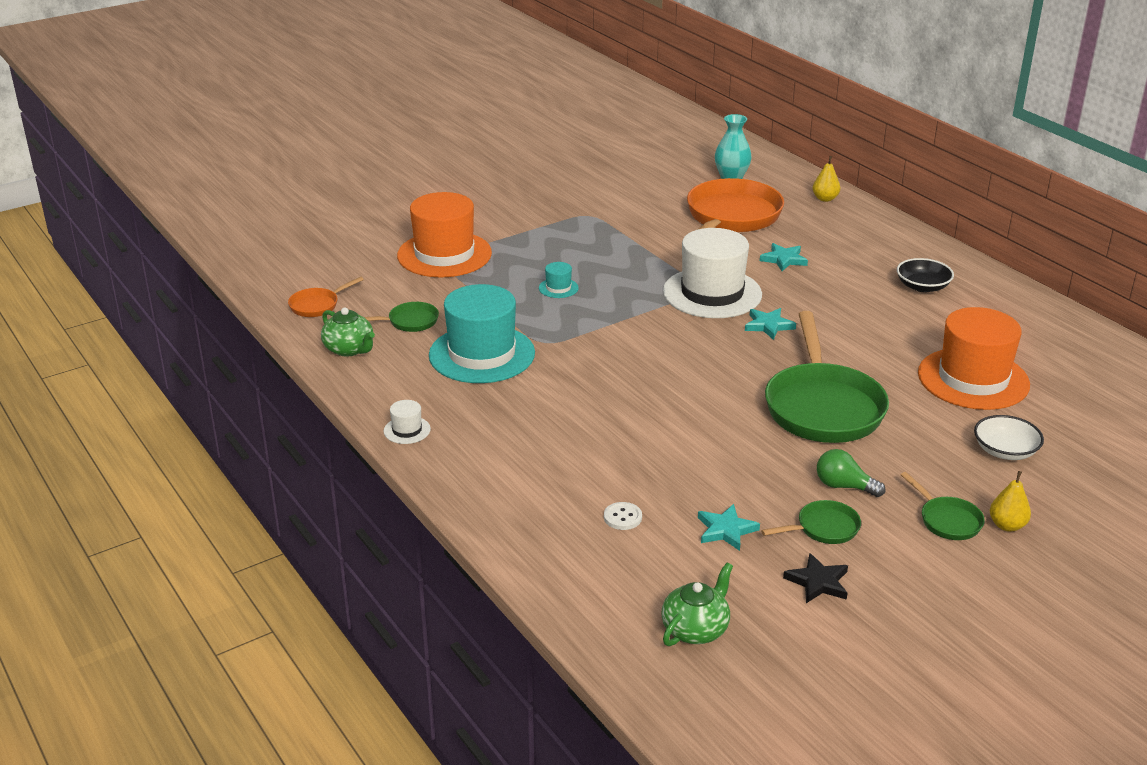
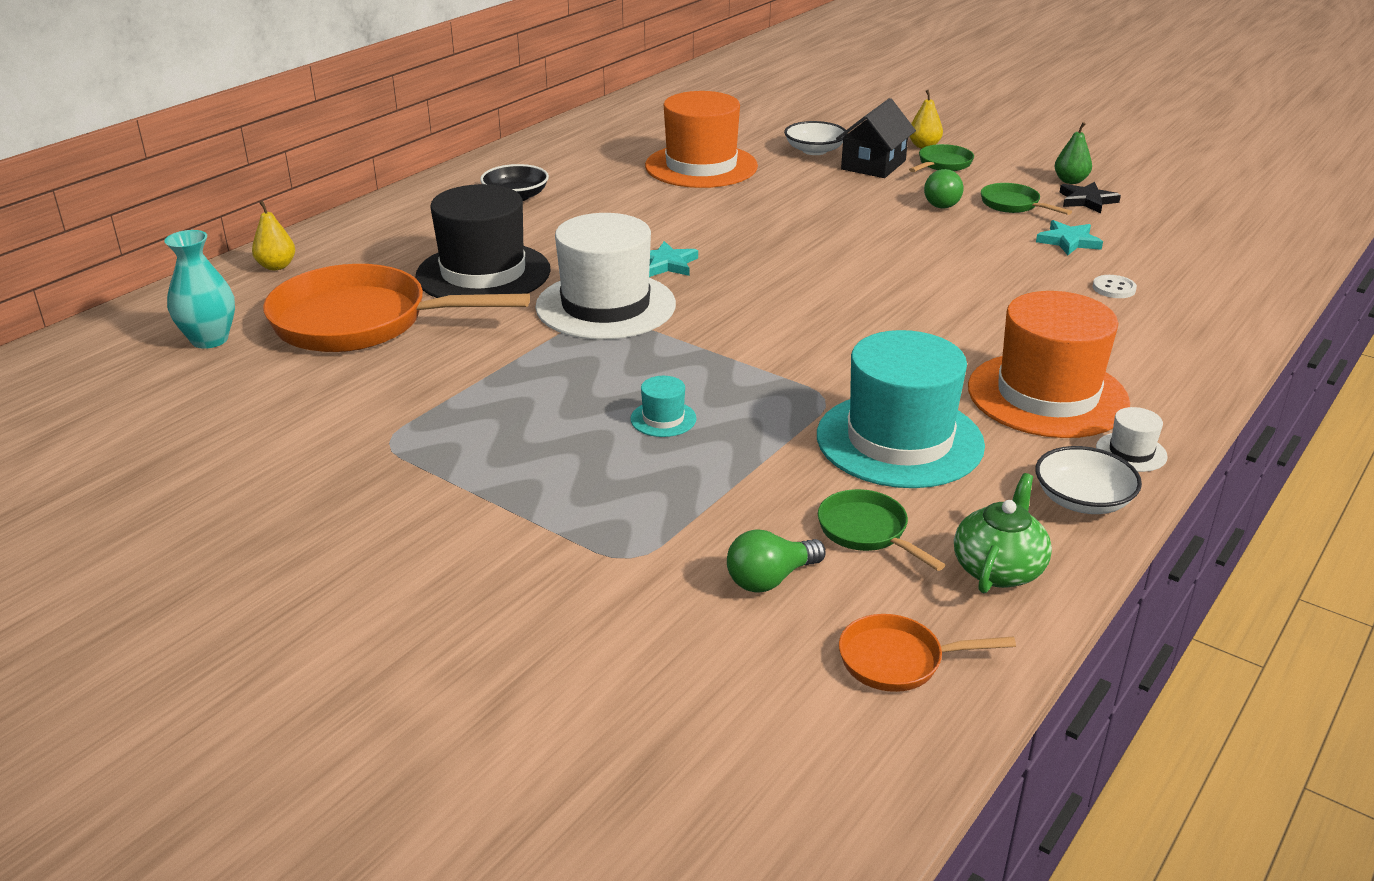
camera: 110 degrees left, 0 degrees up
(317, 305) = (897, 660): orange pan -> orange pan turned 150 degrees clockwise
(378, 394) = (1082, 500): none -> white bowl
(397, 289) = (770, 579): none -> green light bulb
(444, 254) = (610, 561): orange hat -> orange hat (1047, 395)
(696, 629) = (1212, 237): green teapot -> none
(784, 259) = (483, 273): turquoise star -> black hat
(822, 407) = (816, 222): green pan -> none
(876, 593) = (1070, 181): none -> green pear
(955, 475) = (873, 165): none -> black house

